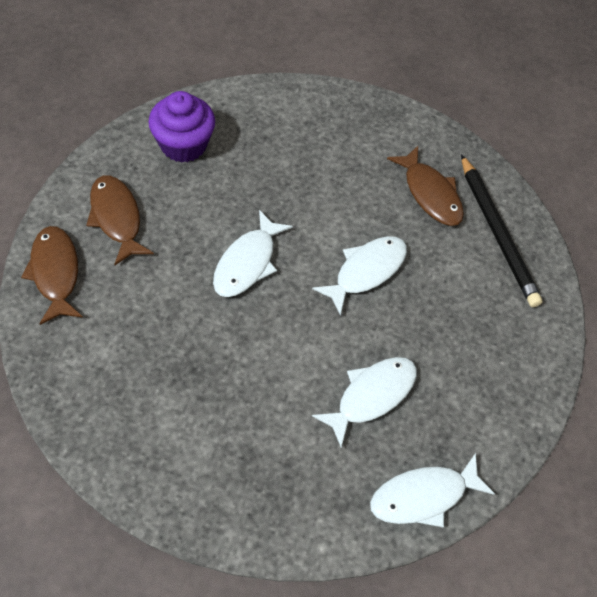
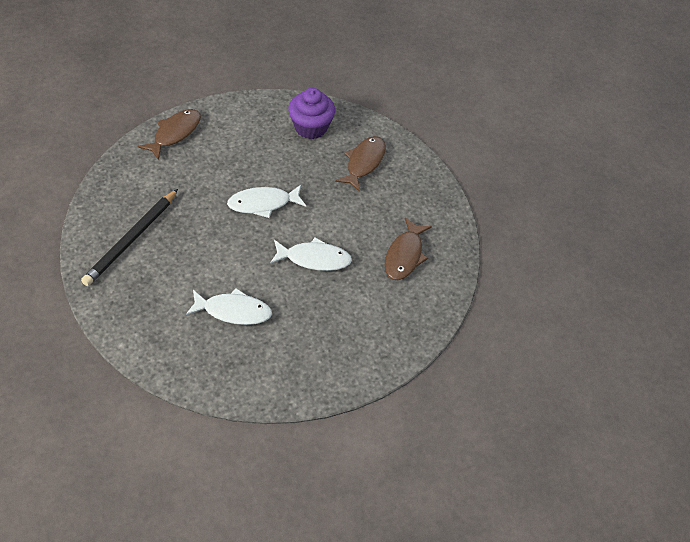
camera: 50 degrees right, 5 degrees down
(116, 218) = (233, 133): brown fish -> brown fish (364, 162)
(424, 496) = (193, 373): white fish -> none
(497, 233) = (413, 305): black pencil -> black pencil (131, 239)

